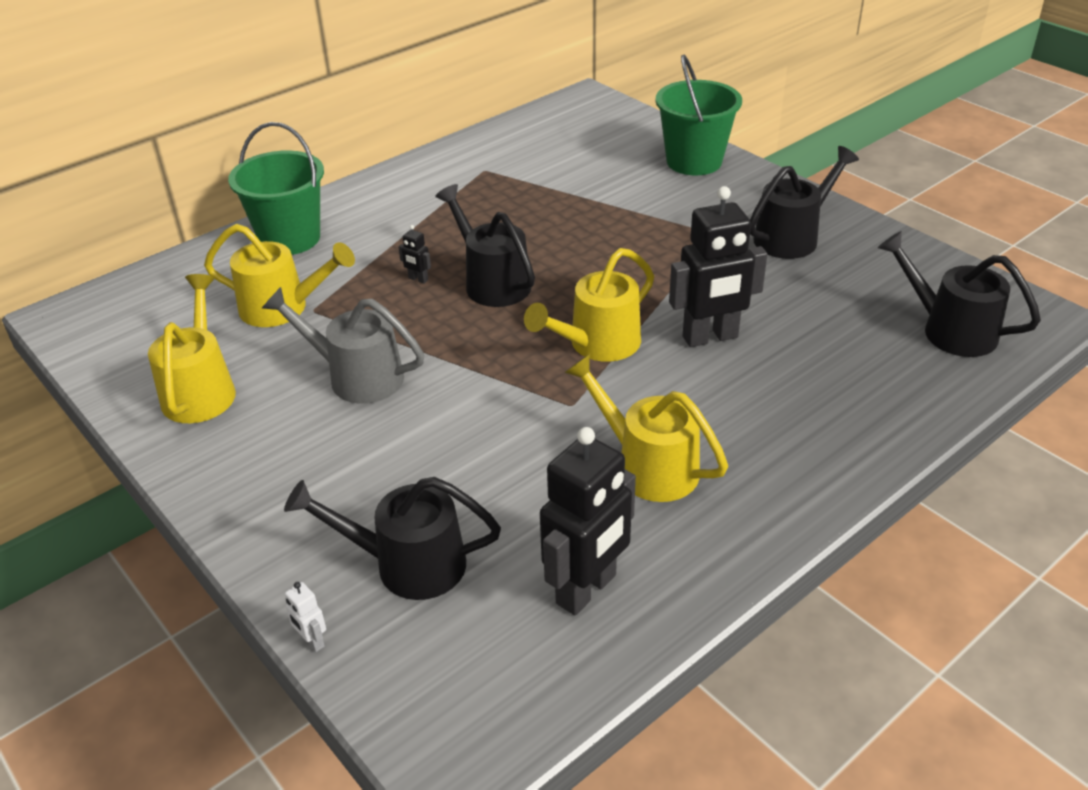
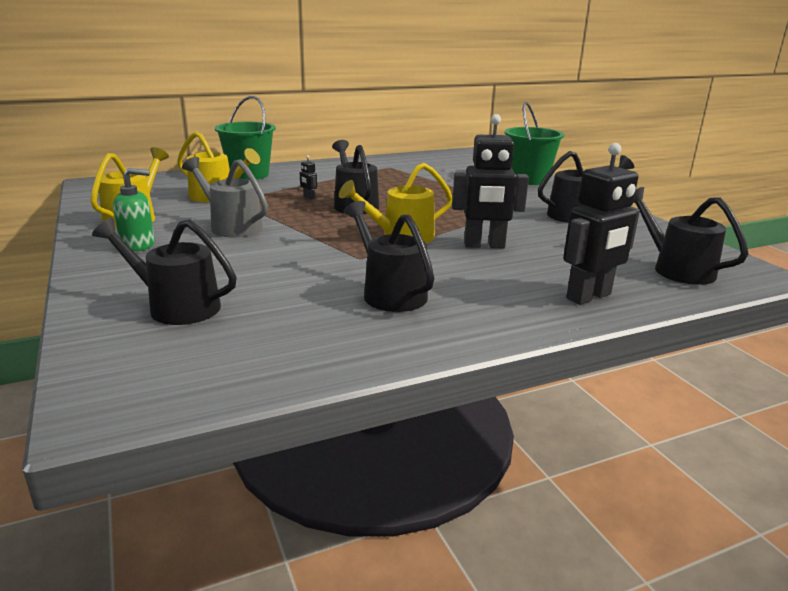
camera: 15 degrees right, 15 degrees down
(259, 453) = (138, 245): none -> green soap dispenser
(312, 641) = (73, 329): white robot -> none
(587, 590) = (289, 342): black robot -> black robot (589, 297)
(646, 466) = (389, 292): yellow watering can -> black watering can

